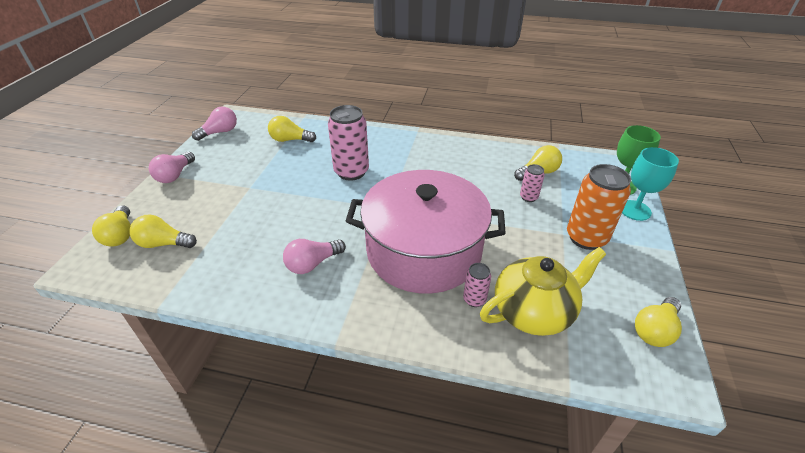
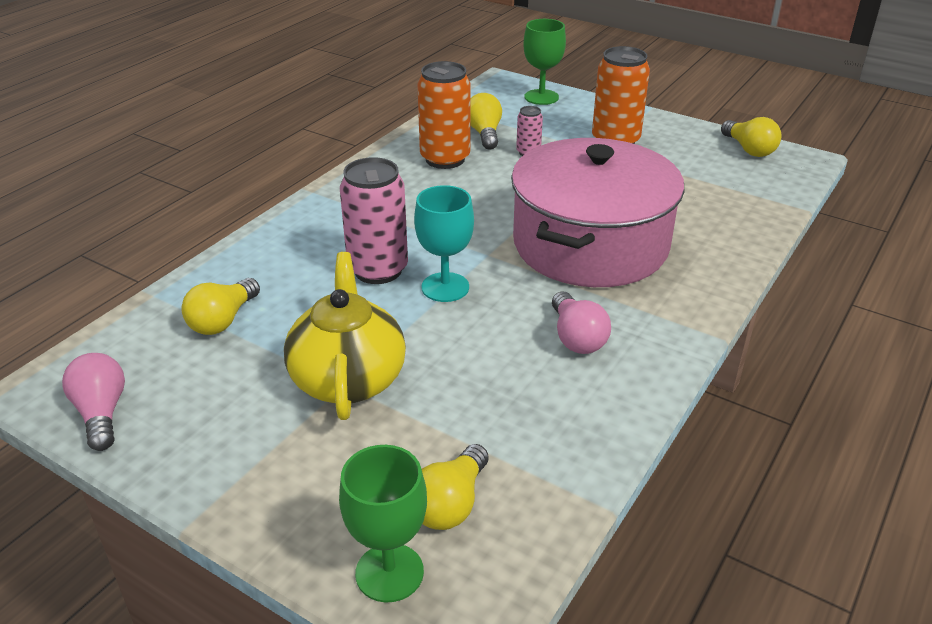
camera: 70 degrees left, 5 degrees down
(120, 235) = (389, 572): yellow light bulb -> green goblet
(175, 175) = (225, 488): pink light bulb -> none
(474, 299) = (683, 230): pink can -> none
(489, 165) = (445, 159): none -> orange can
(534, 311) = (710, 200): yellow teapot -> yellow teapot (348, 378)
(635, 210) = (585, 104): turquoise goblet -> turquoise goblet (445, 287)

